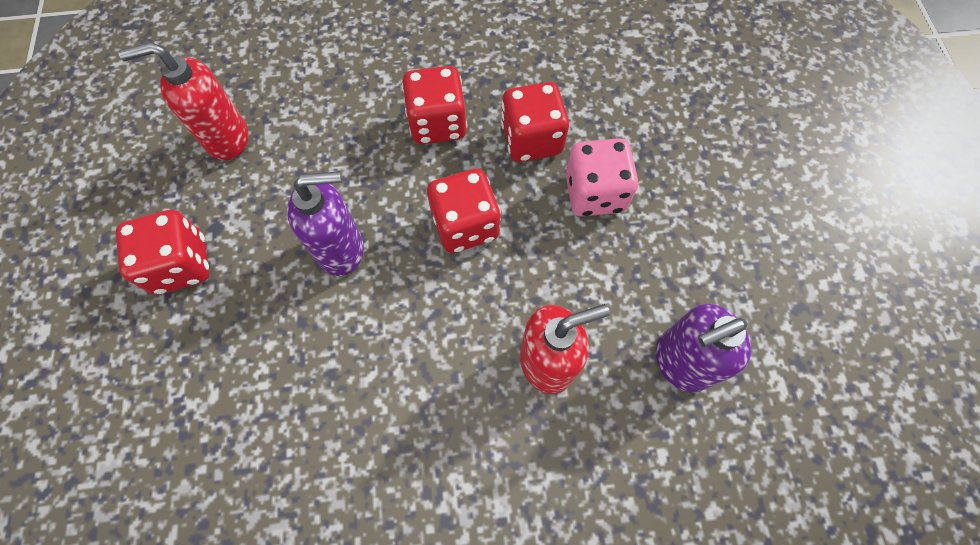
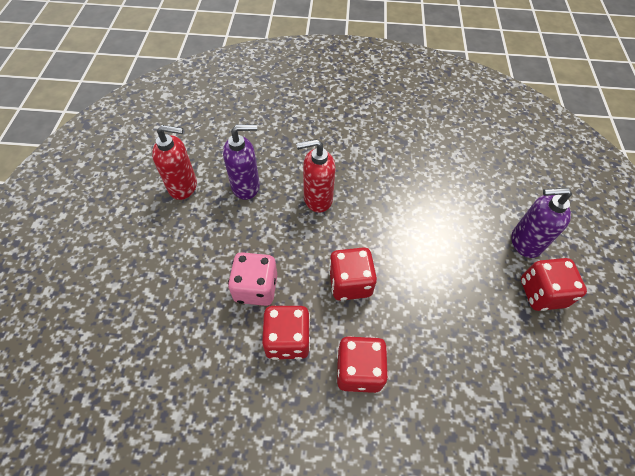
camera: 170 degrees left, 10 degrees down
(227, 138) = (533, 392): red soap dispenser -> red soap dispenser (183, 186)
(341, 250) = (434, 282): purple soap dispenser -> purple soap dispenser (525, 242)

